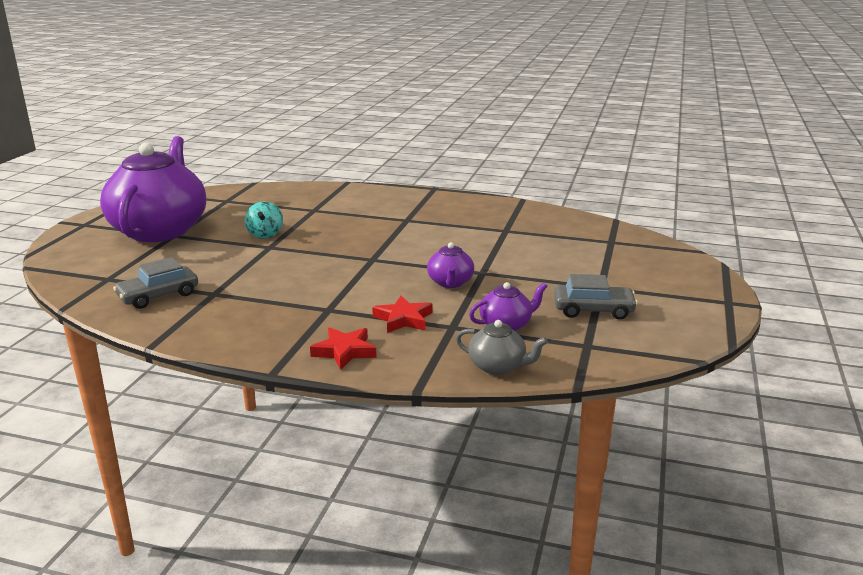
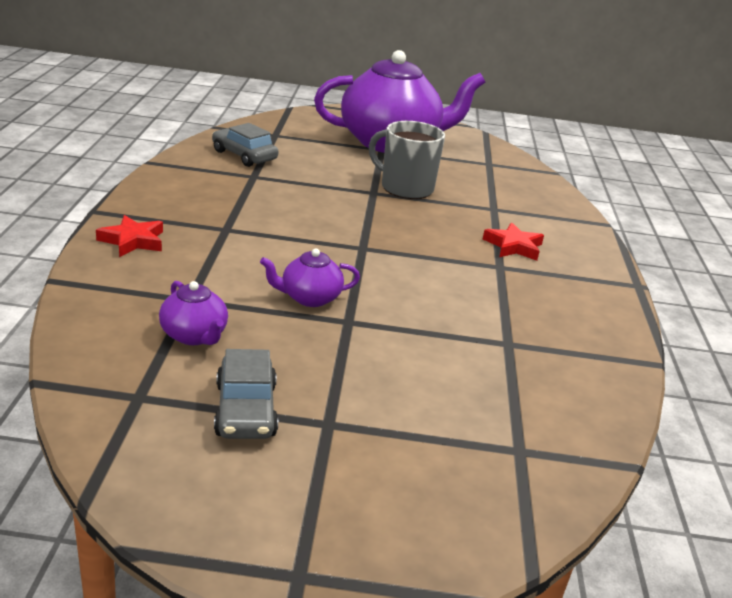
camera: 75 degrees right, 5 degrees up
(265, 234) = (405, 188): turquoise spinning top -> grey mug
(403, 319) = (206, 269): red star -> red star (513, 246)
(498, 366) = (90, 327): grey teapot -> none

